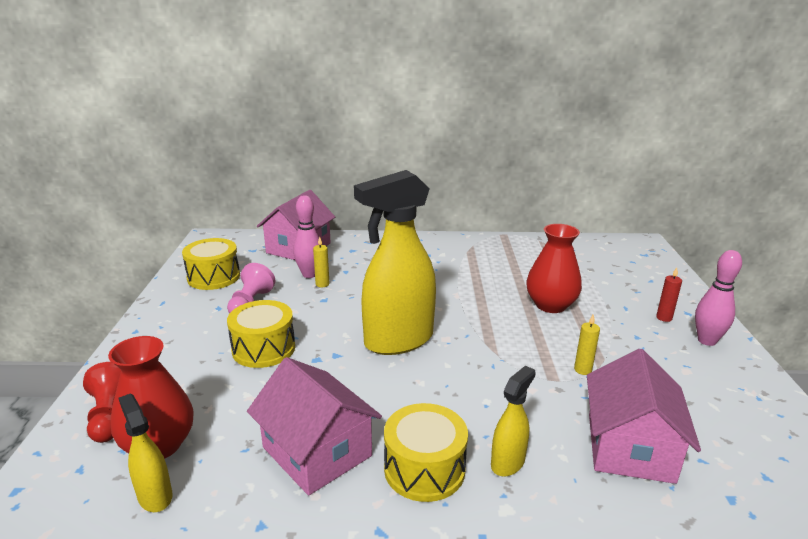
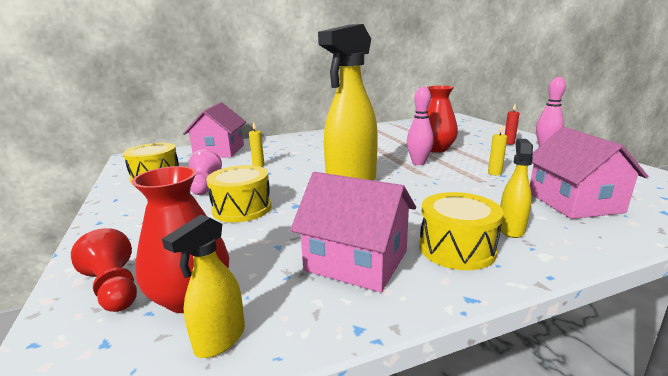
camera: 20 degrees left, 5 degrees down
(155, 496) = (220, 340): yellow spray bottle -> yellow spray bottle turned 90 degrees counterclockwise
(309, 274) = (242, 162): pink bowling pin -> pink bowling pin (418, 163)

